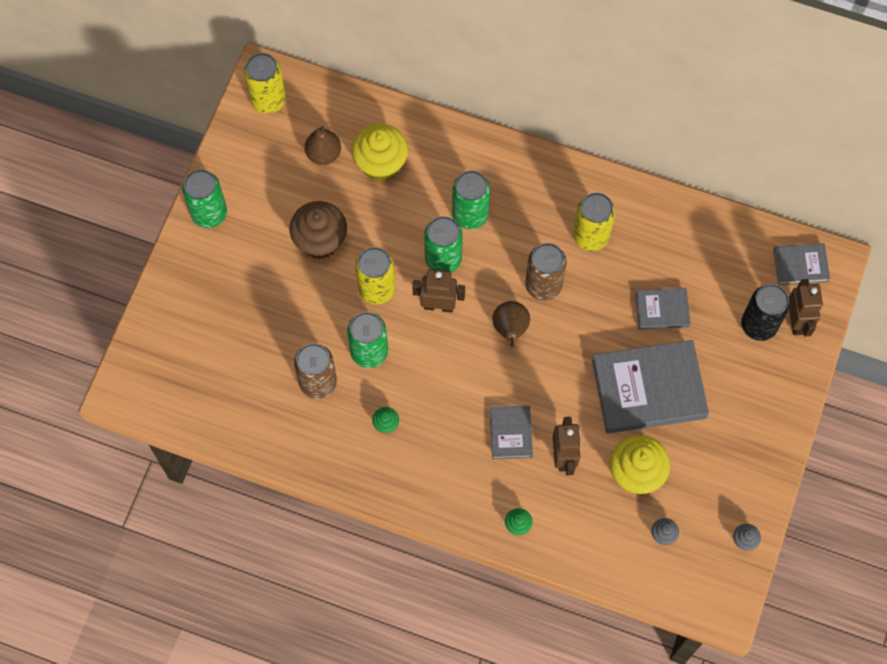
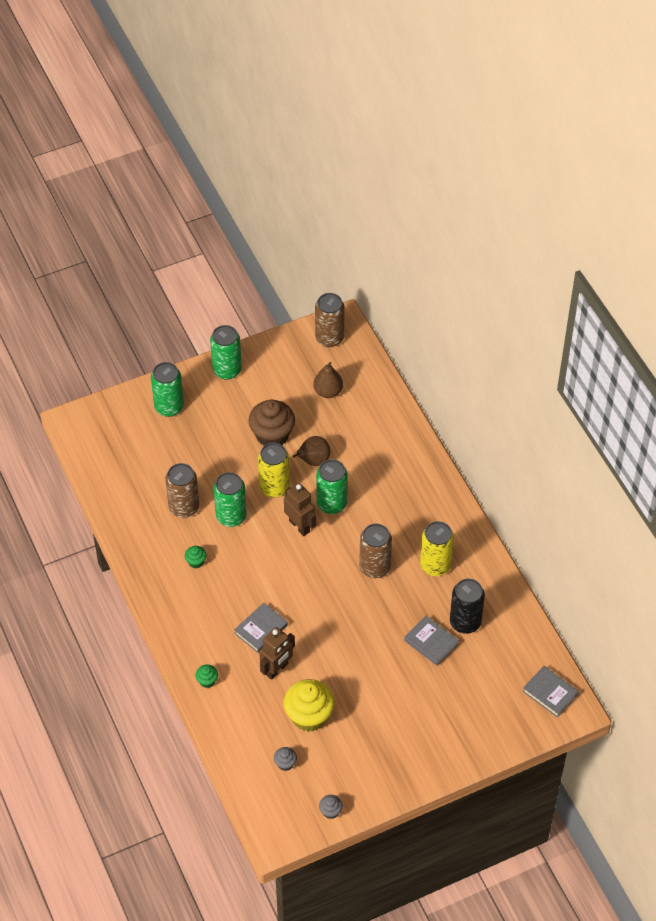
camera: 45 degrees right, 15 degrees down
(268, 100) = (329, 338): yellow can -> brown can
(381, 164) = (355, 423): yellow cupcake -> none
(470, 214) = (376, 493): green can -> green can (169, 407)
(510, 329) = (327, 574): brown pear -> brown pear (313, 461)
(648, 389) = (371, 678): grey book -> none
(758, 325) = (482, 703): black can -> black can (465, 622)
(796, 321) = (509, 721): brown robot -> none

